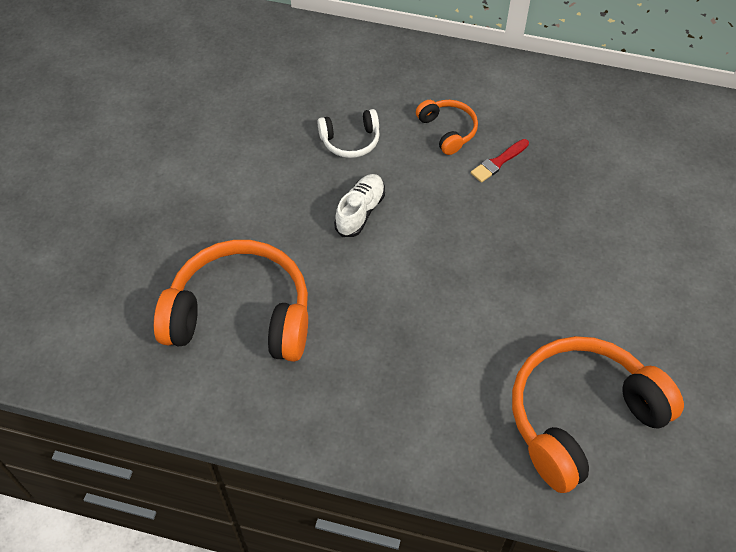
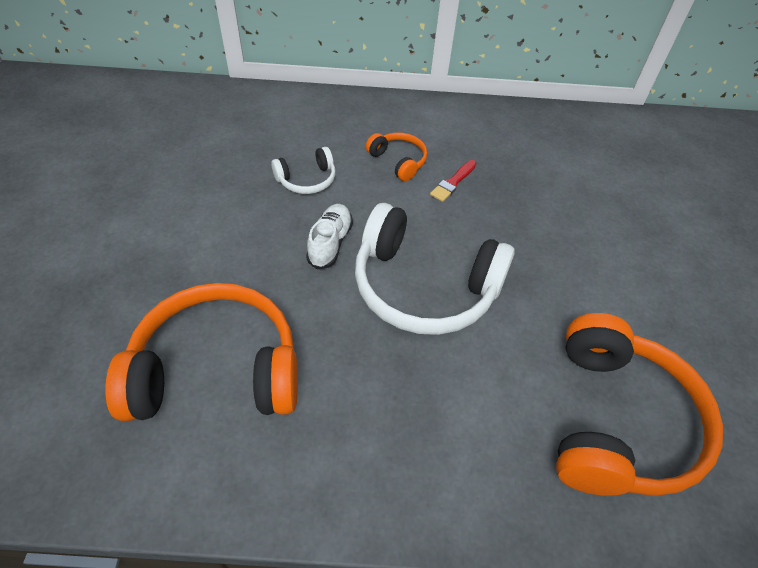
camera: 15 degrees left, 5 degrees down
(439, 268) = (424, 287): none -> white headphones
(581, 417) = (617, 421): orange headphones -> orange headphones turned 150 degrees clockwise

